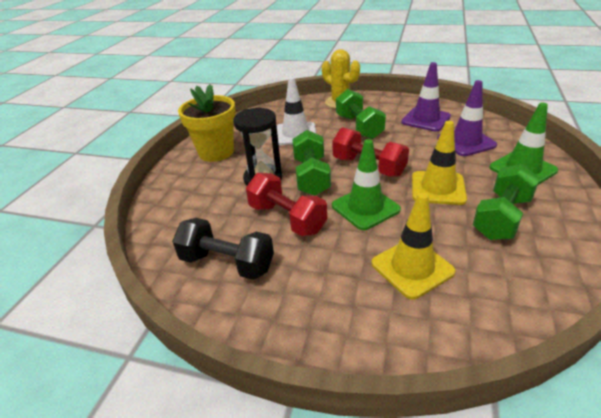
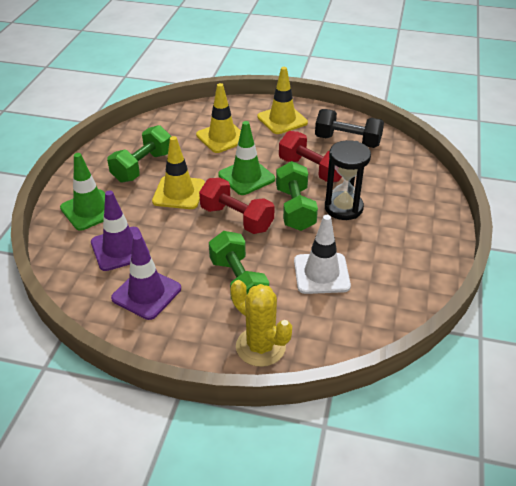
camera: 175 degrees right, 5 degrees up
(216, 152) = (412, 246): yellow flower pot -> none
(319, 307) = (282, 120): none -> yellow traffic cone

